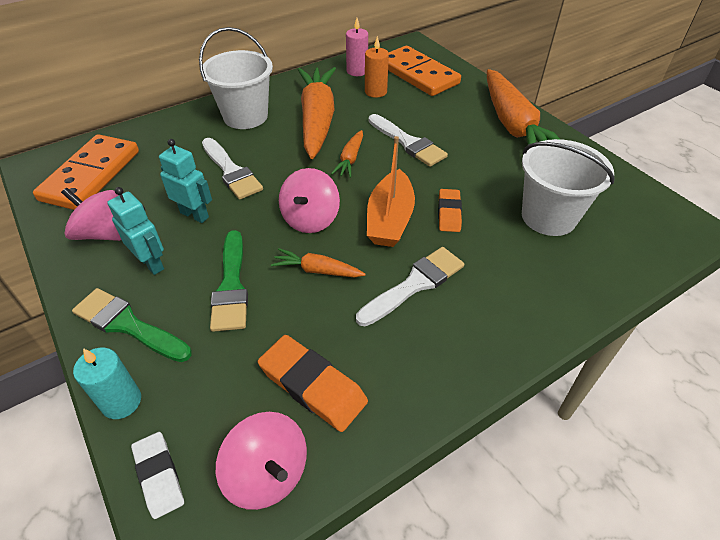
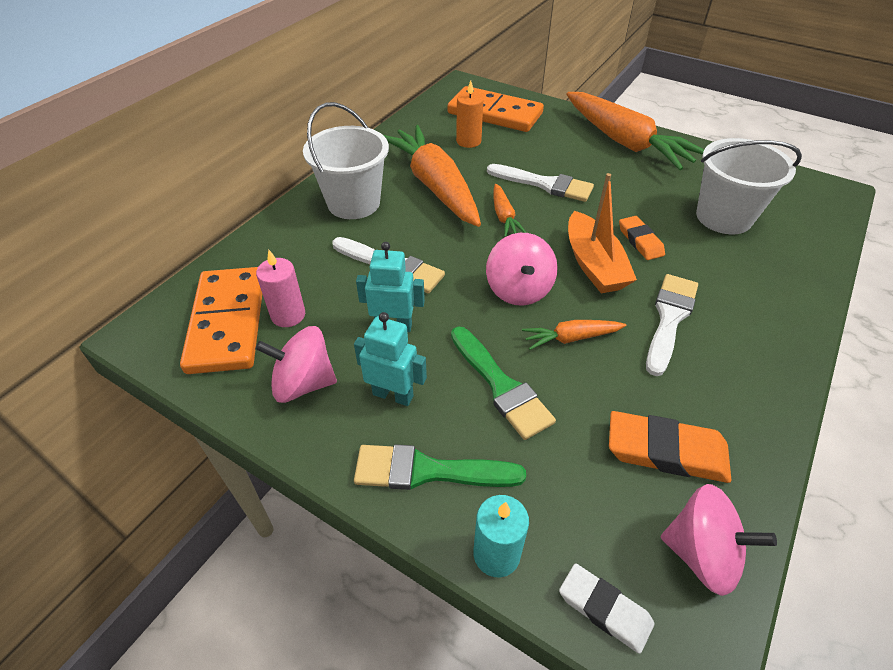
camera: 25 degrees left, 0 degrees up
(357, 71) = (431, 125): pink candle -> pink candle (288, 315)

